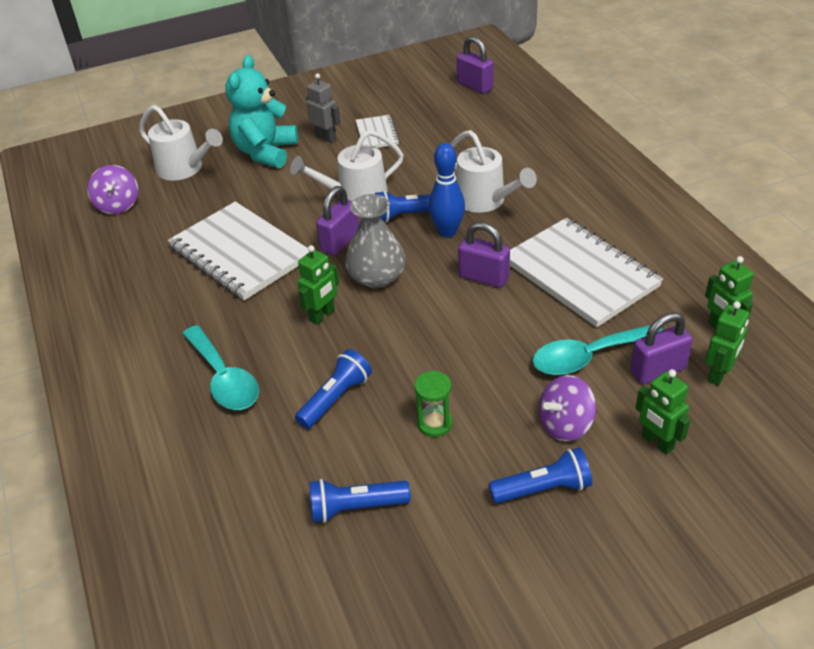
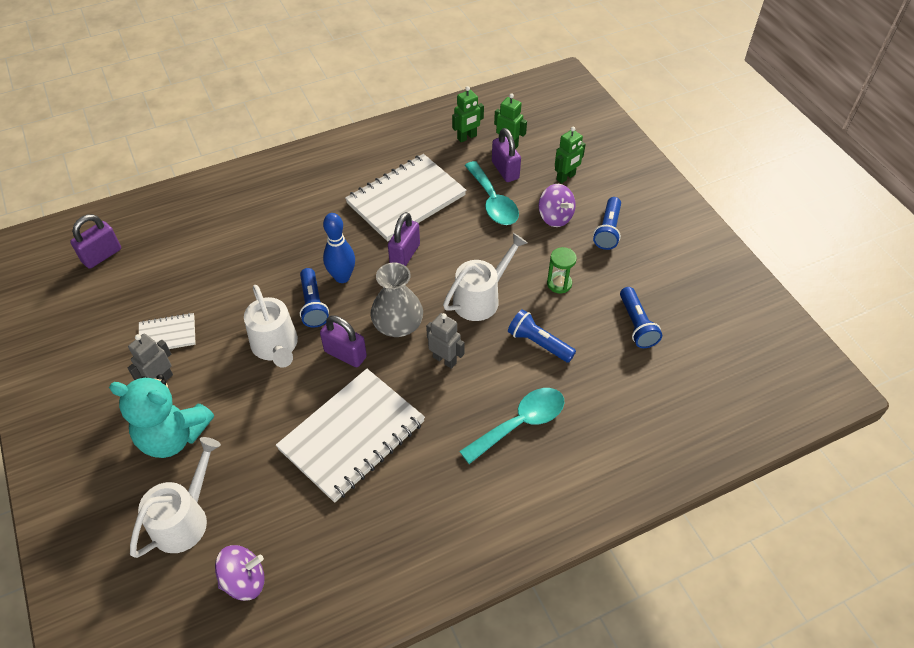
camera: 95 degrees left, 10 degrees up
(322, 315) = (444, 360): green robot -> grey robot
(485, 201) = (302, 251): white watering can -> white watering can (481, 298)
(543, 489) = (608, 230): blue flashlight -> blue flashlight turned 150 degrees counterclockwise

